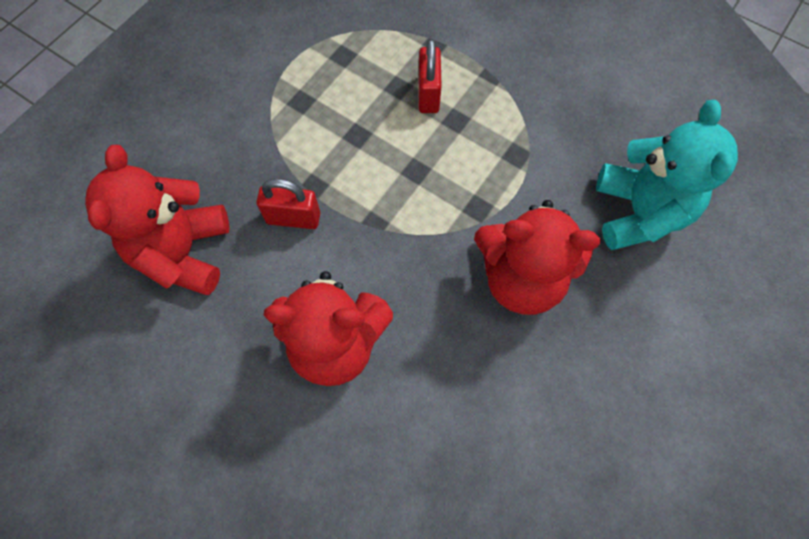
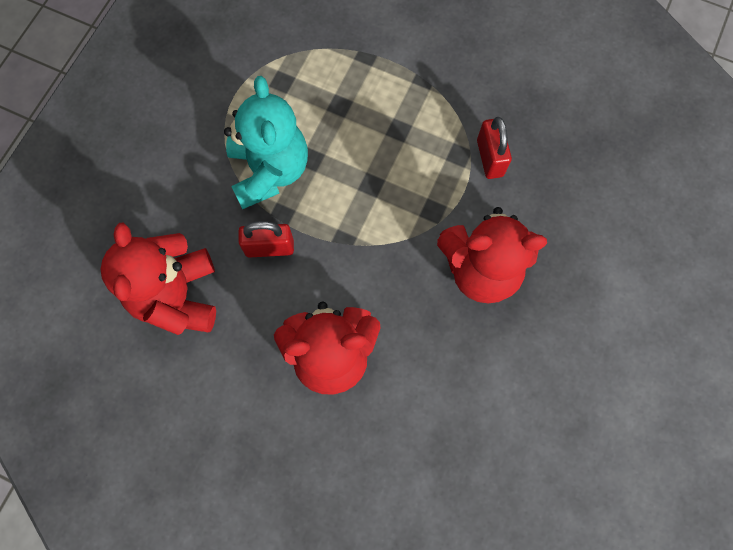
camera: 10 degrees left, 5 degrees up
(428, 94) = (369, 108): red padlock -> red padlock (490, 158)
(639, 212) = (574, 191): turquoise teddy bear -> turquoise teddy bear (269, 171)

